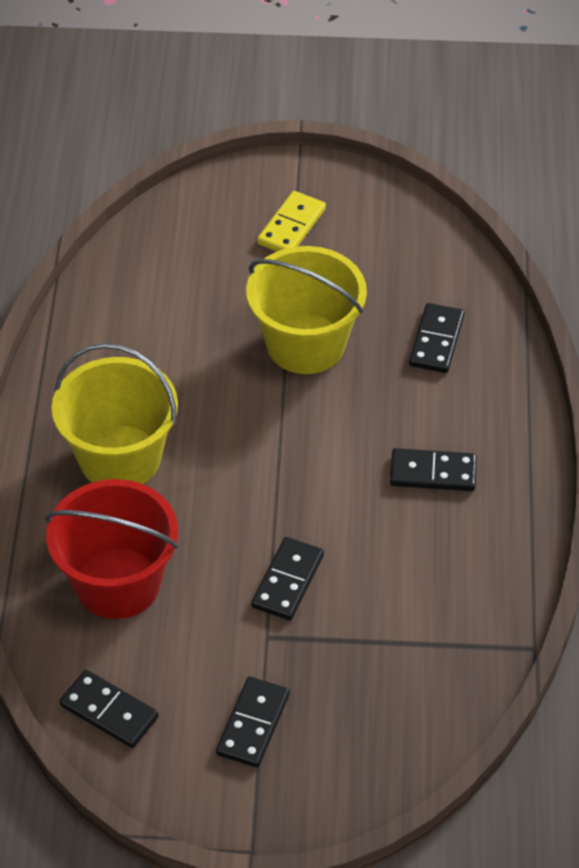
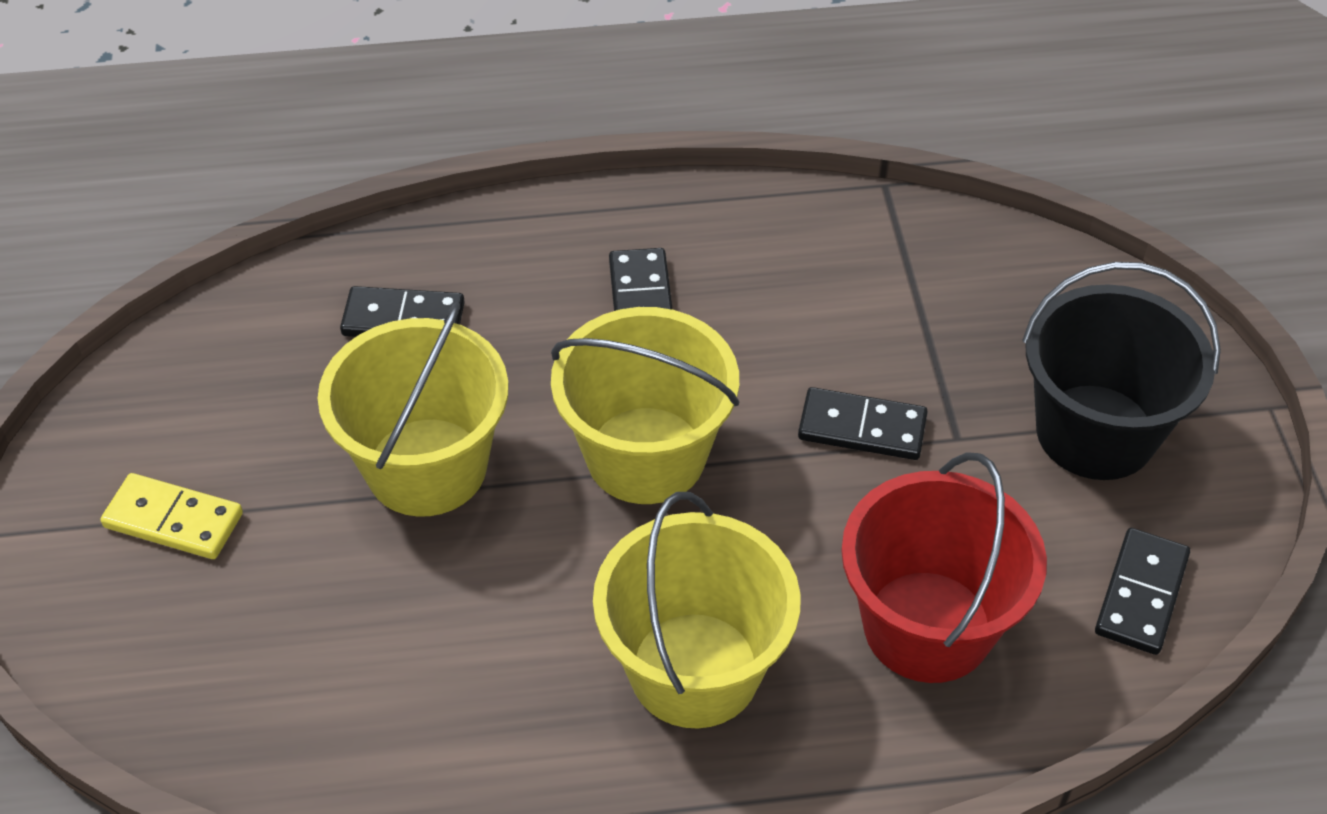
camera: 100 degrees left, 0 degrees up
(253, 724) = (1095, 432): black domino -> black bucket
(290, 456) = (646, 455): none -> yellow bucket

